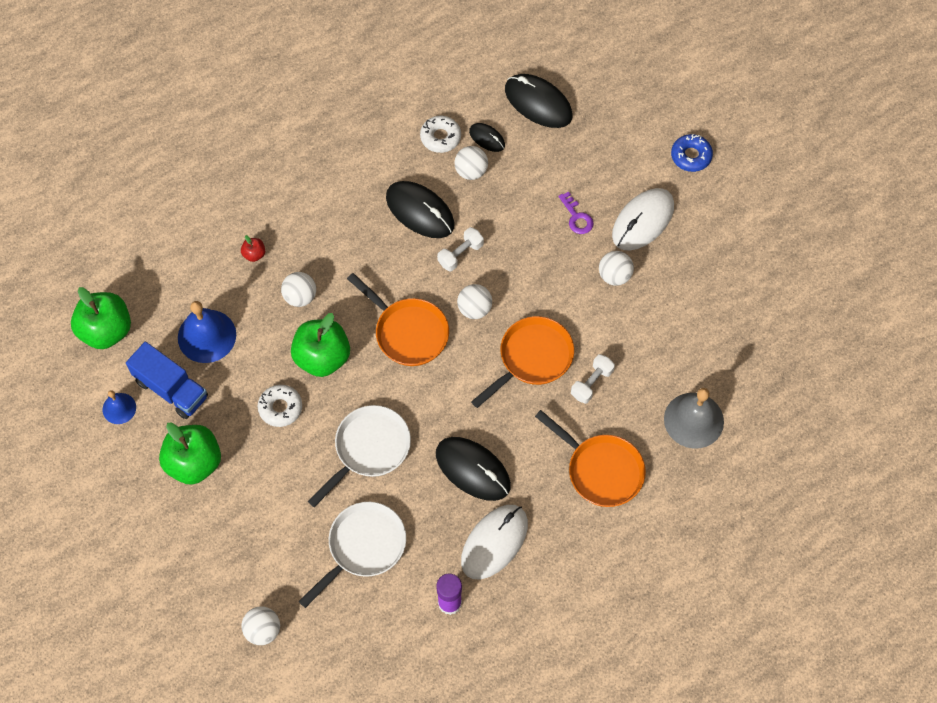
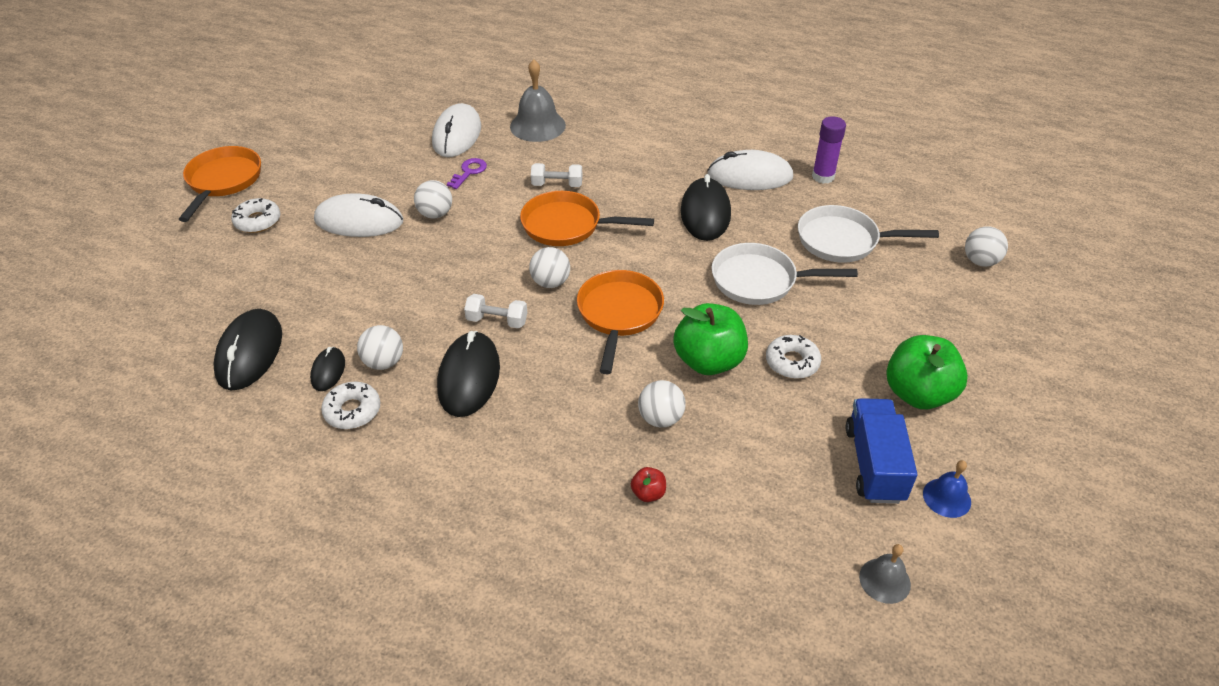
camera: 125 degrees left, 20 degrees down
(106, 330) = (884, 580): green apple -> grey bell
(207, 336) = (786, 472): blue bell -> none
(576, 217) = (387, 262): purple key -> purple key (469, 172)
(601, 470) = (629, 151): orange pan -> orange pan (223, 181)
(691, 156) = (257, 221): blue donut -> white donut
(723, 347) = (457, 135): none -> white mouse

